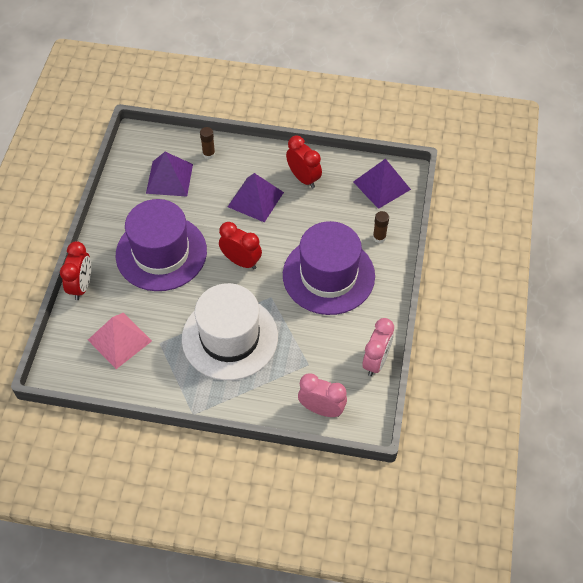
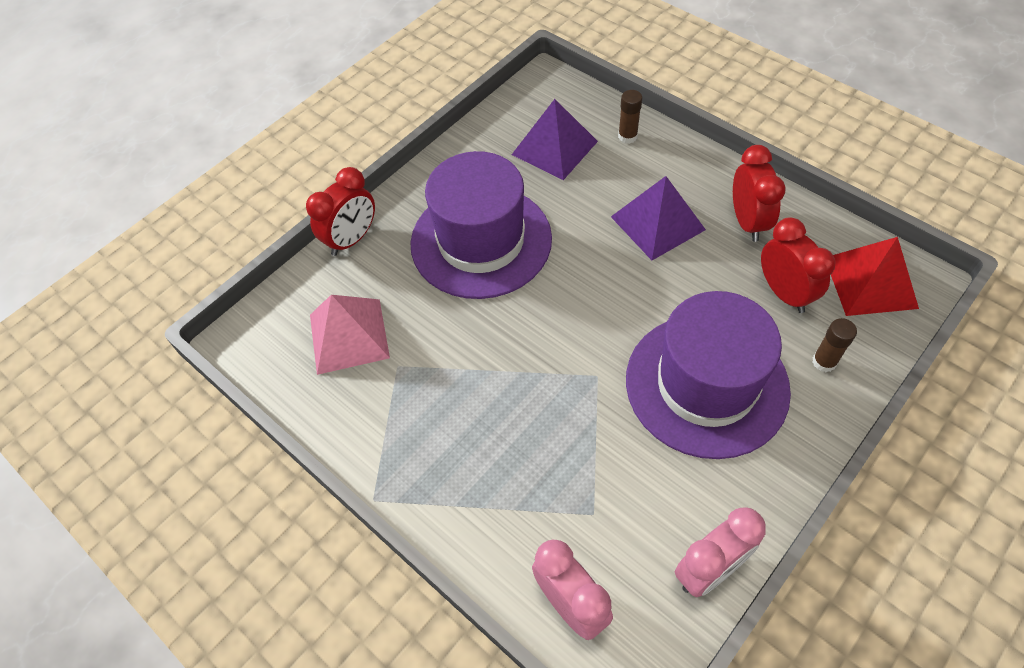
camera: 35 degrees right, 0 degrees up
(230, 337) = (499, 408): white hat -> none
(241, 261) = (584, 302): red clock -> red clock (784, 293)
(382, 185) = (870, 282): purple pyramid -> red pyramid

